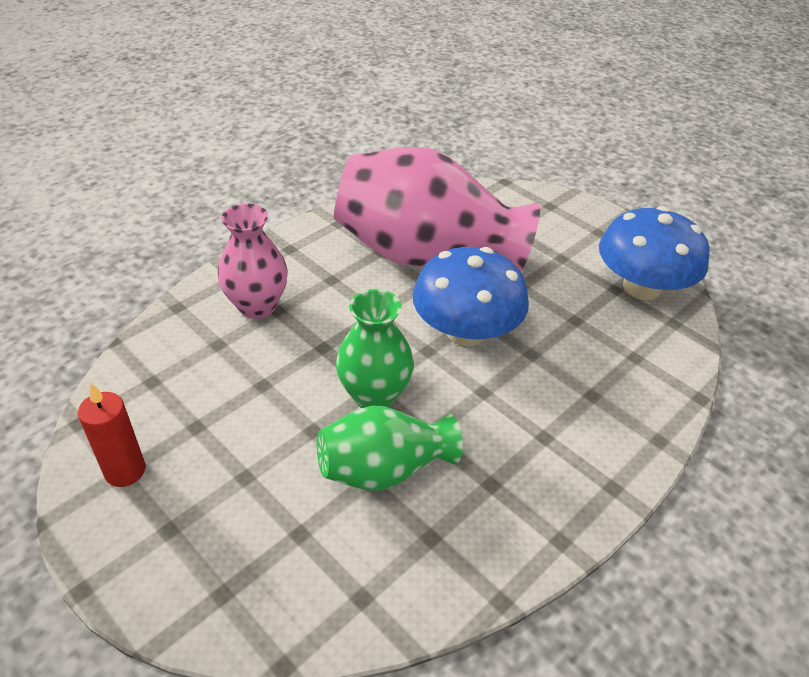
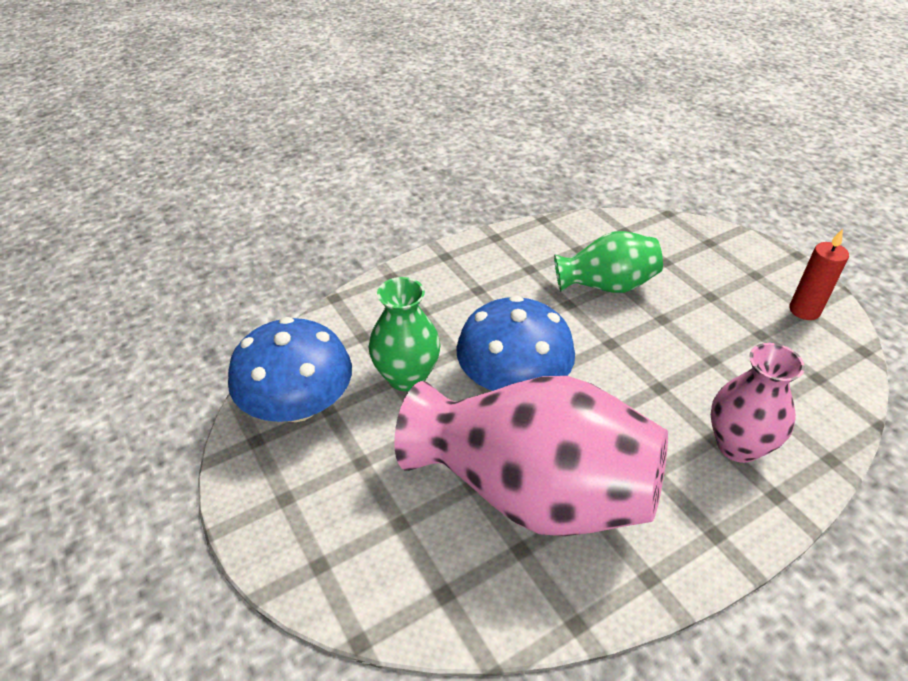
camera: 165 degrees left, 0 degrees up
(374, 395) = (610, 336): green vase -> green vase (406, 377)

